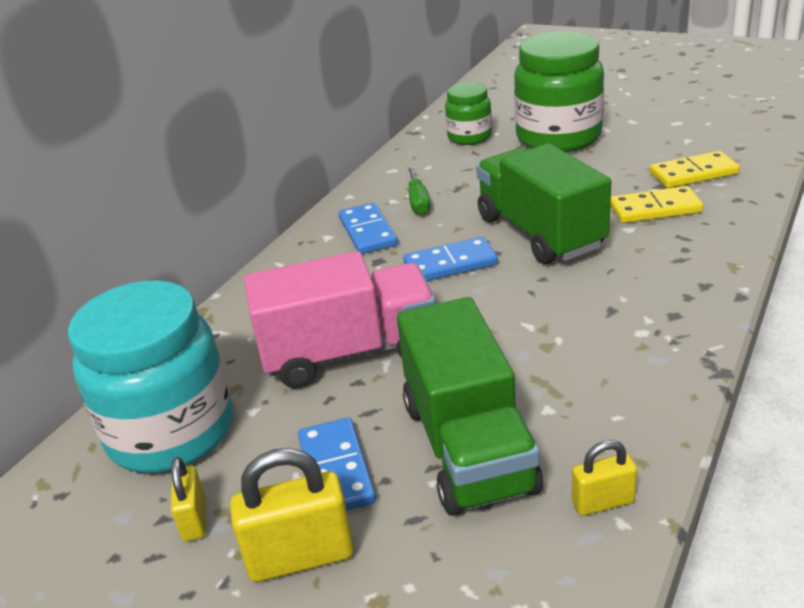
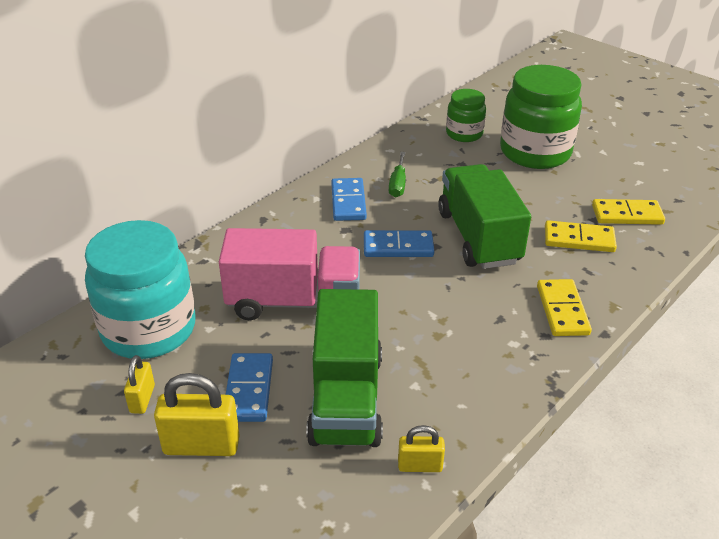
camera: 10 degrees right, 5 degrees up
(678, 284) = (562, 310): none -> yellow domino

